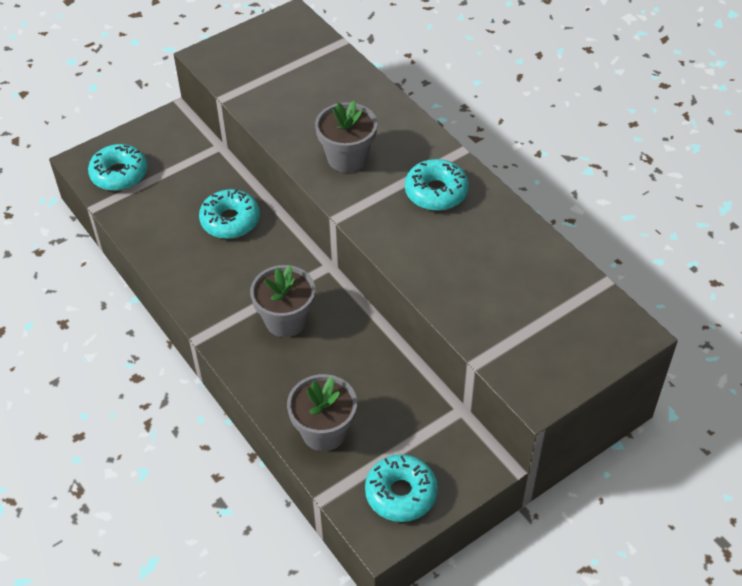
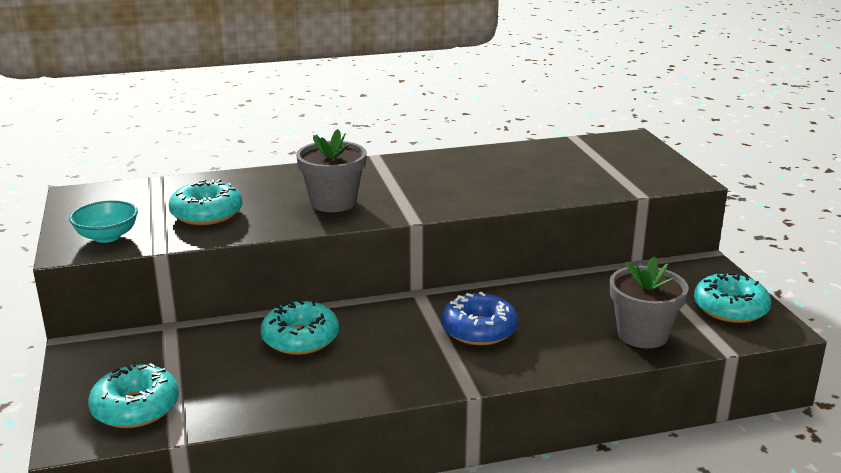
camera: 70 degrees left, 25 degrees down
(231, 64) = (107, 236): none -> turquoise bowl
(286, 320) = (479, 329): grey flower pot -> blue donut
(436, 192) = (419, 174): turquoise donut -> turquoise donut (207, 213)

